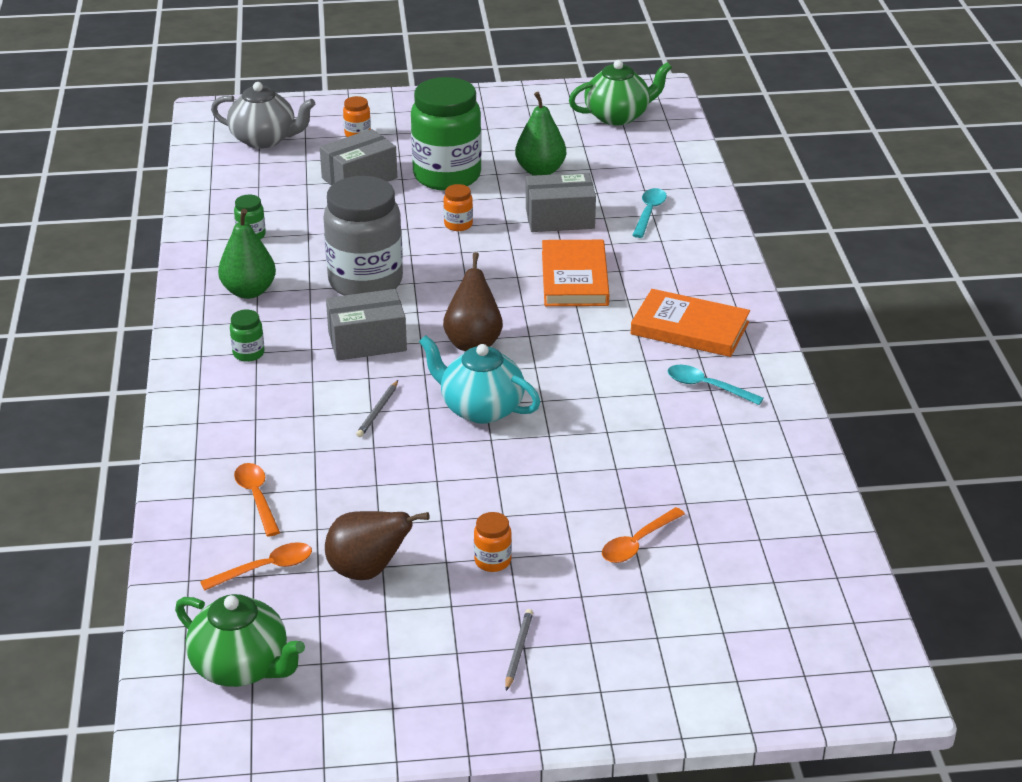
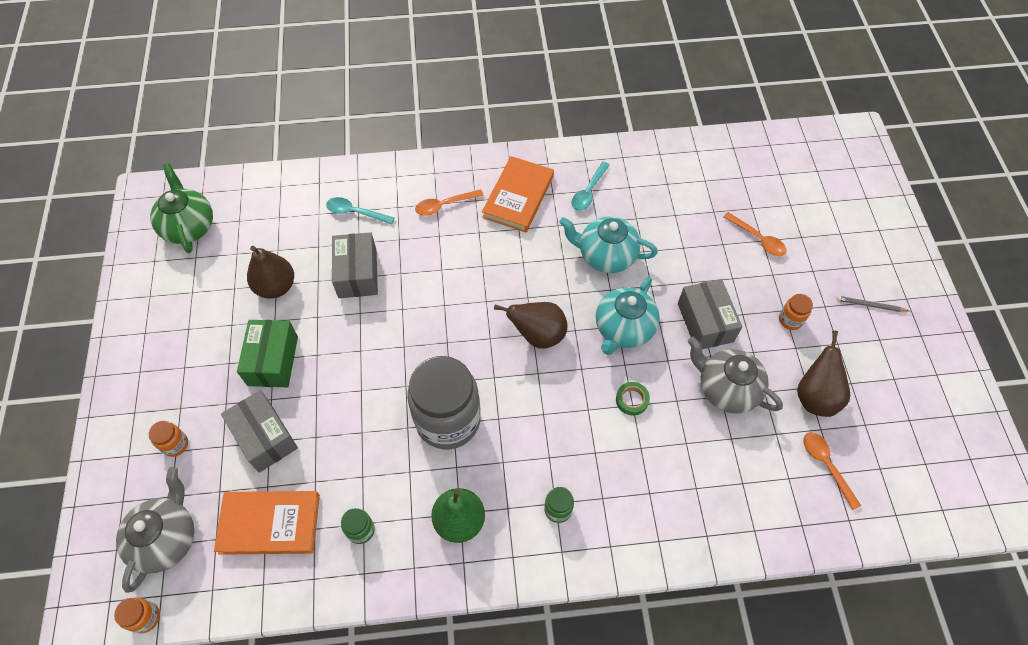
camera: 90 degrees left, 25 degrees up
(241, 667) = (927, 470): green teapot -> none
(257, 498) = (748, 480): orange spoon -> orange spoon (444, 205)
(367, 341) = (538, 413): grey box -> grey box (705, 322)
(378, 411) = (632, 400): grey pencil -> green tape
(386, 490) = (726, 389): none -> grey teapot
(447, 176) = (273, 360): green jar -> green box
(458, 225) = (359, 349): orange jar -> orange jar (146, 618)
(540, 171) = (276, 287): green pear -> brown pear
(574, 278) = (449, 265): orange book -> orange book (270, 523)
(597, 398) = (606, 255): none -> turquoise teapot

